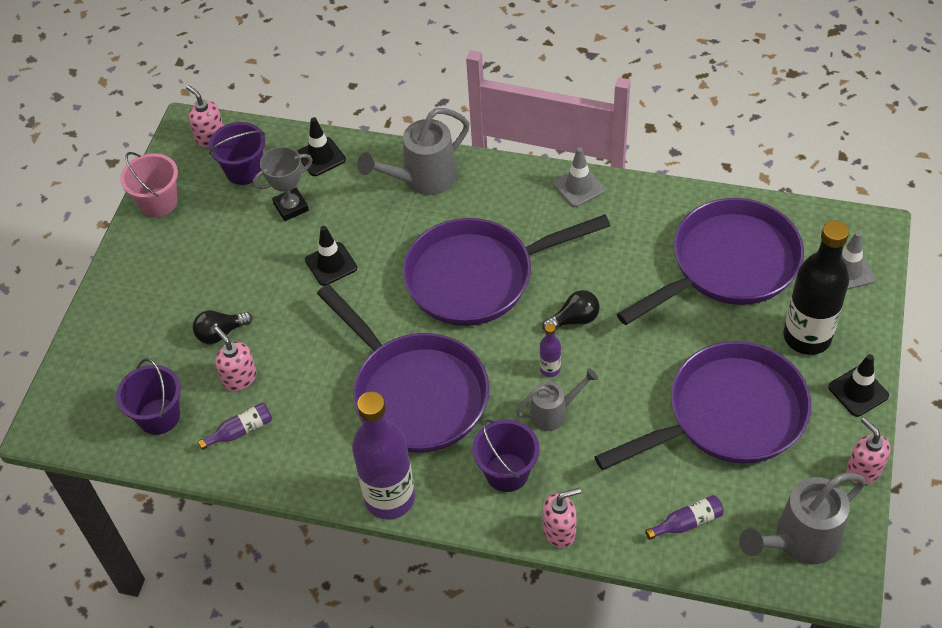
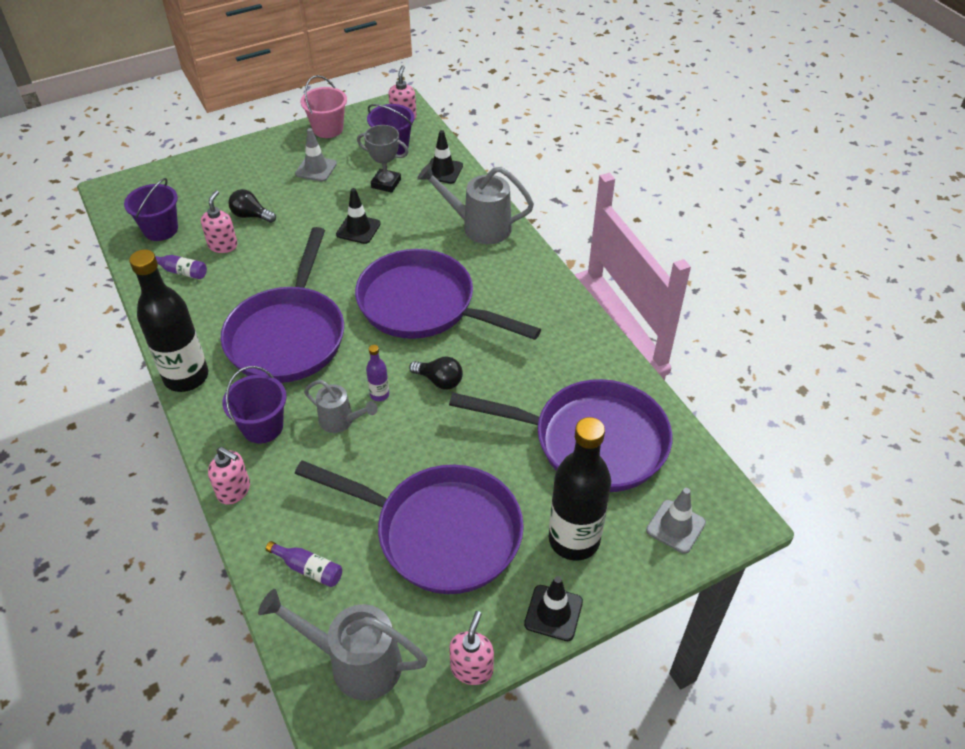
camera: 45 degrees right, 5 degrees down
(389, 498) = (186, 377): purple bottle -> black bottle
(578, 187) = (566, 308): grey traffic cone -> grey traffic cone (316, 169)

